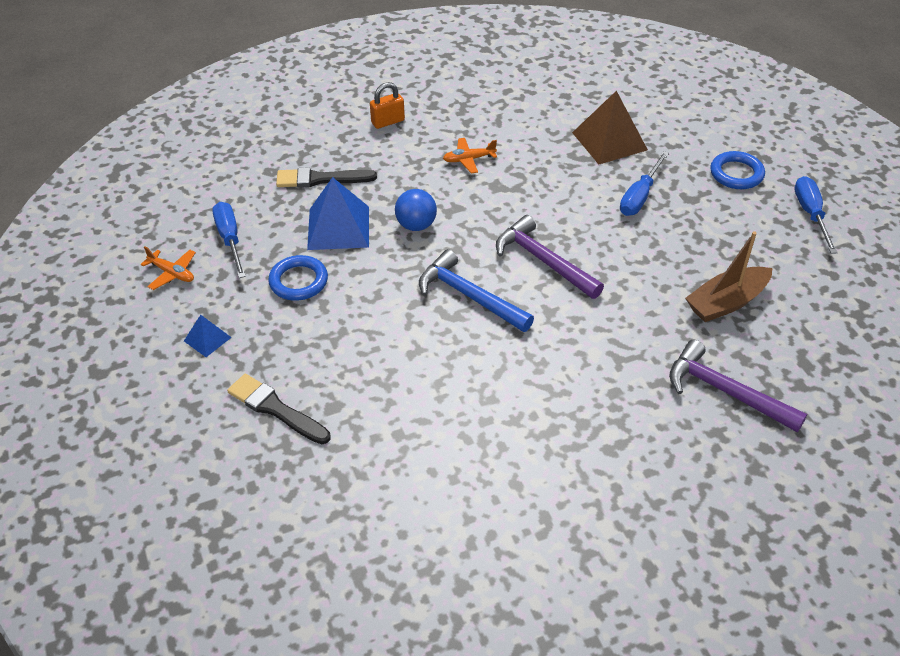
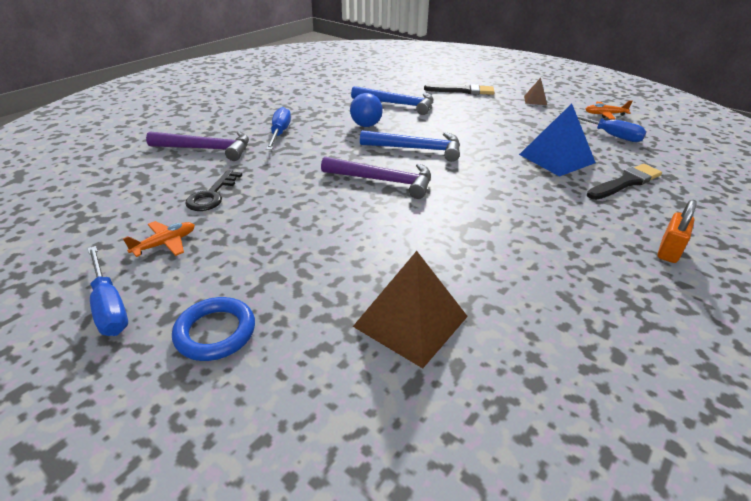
camera: 150 degrees right, 10 degrees down
(207, 339) = (535, 100): blue pyramid -> brown pyramid
(298, 281) = (531, 129): blue ring -> none
(410, 407) = (397, 104): none -> blue hammer
(416, 225) = (506, 175): blue ball -> blue ball (366, 125)
(469, 159) = (537, 239): orange plane -> orange plane (165, 244)
(639, 196) = (331, 259): blue screwdriver -> blue screwdriver (280, 133)
(726, 302) = (212, 195): brown boat -> black key

